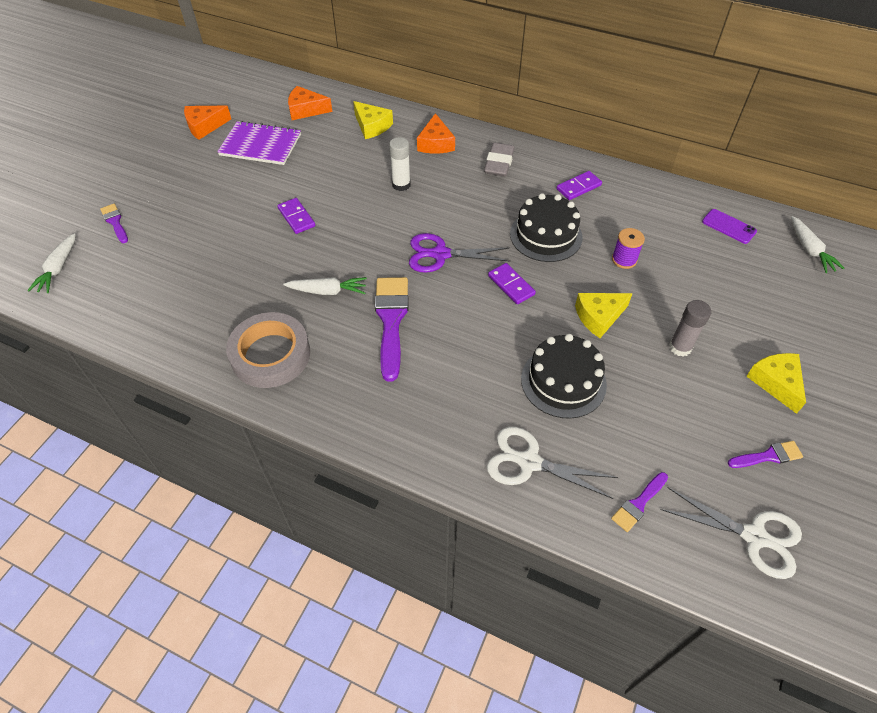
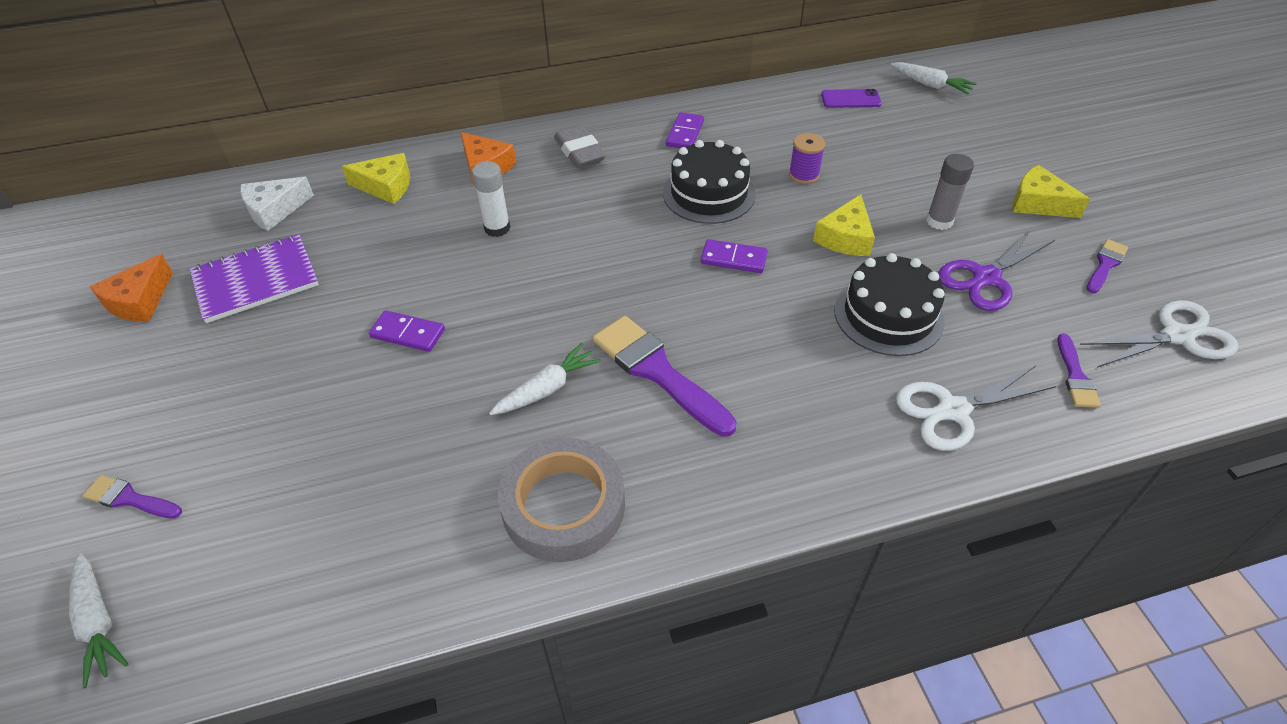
camera: 40 degrees left, 5 degrees down
(306, 110) = (274, 210): orange cheese -> white cheese
(440, 254) = (627, 272): purple scissors -> purple scissors (986, 278)

